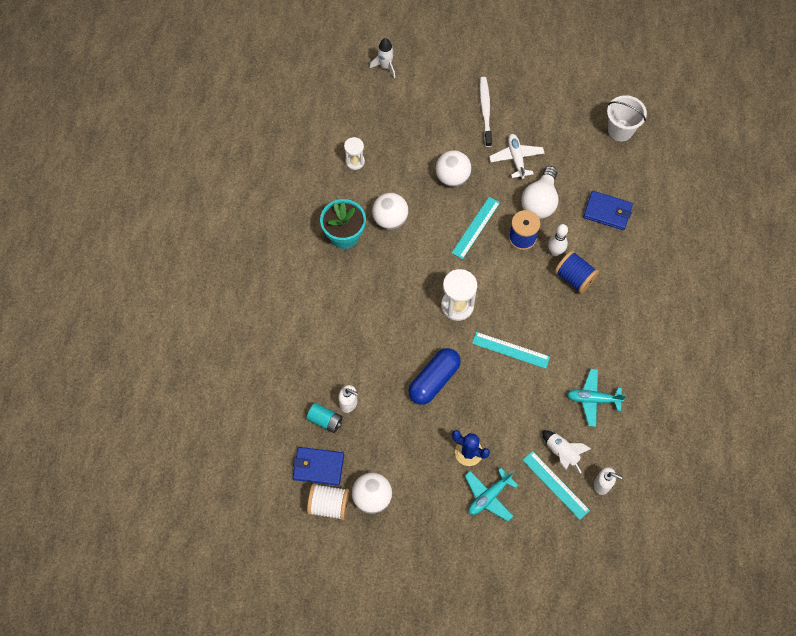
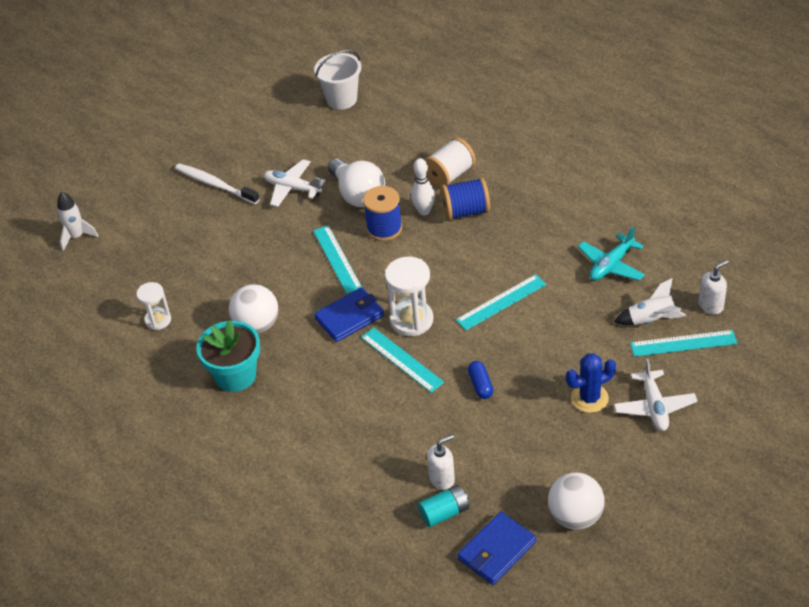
camera: 50 degrees left, 20 degrees down
(329, 505) = (552, 565): white spool -> white spool (449, 175)
(422, 321) = (401, 359): none -> turquoise ruler
(434, 380) = (480, 385): blue capsule -> blue capsule, size x0.50
(452, 177) = (261, 248): white ball -> none
(489, 496) = (654, 407): turquoise plane -> white plane
(607, 212) = (418, 152): blue wallet -> blue wallet (350, 317)

